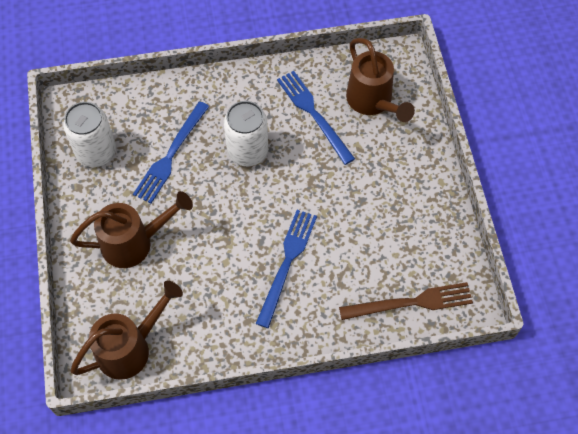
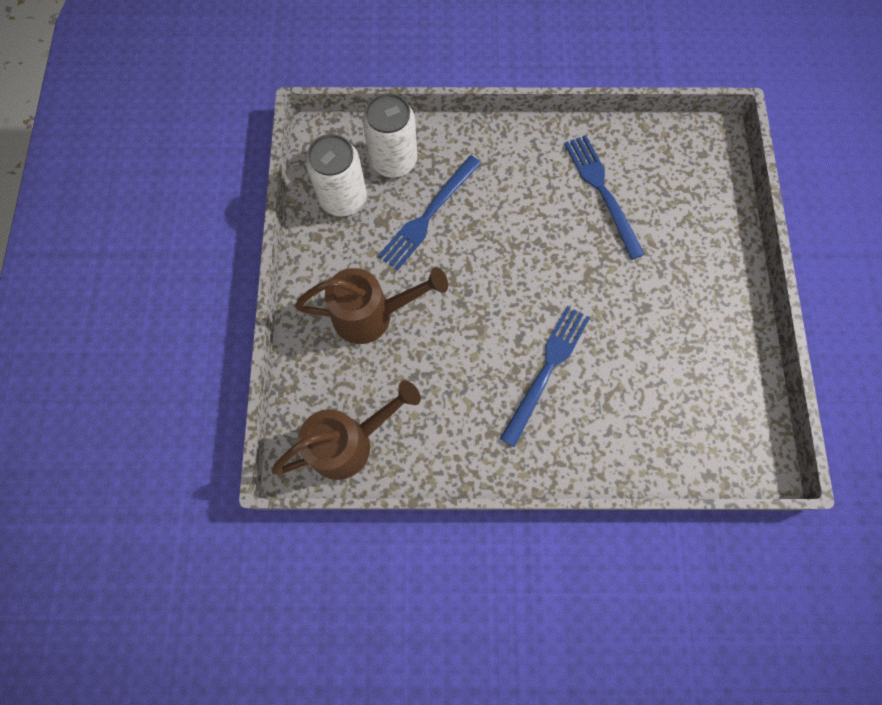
camera: 10 degrees right, 10 degrees up
(247, 151) = (518, 225): white can -> white can (394, 161)
(372, 102) = (674, 187): brown watering can -> none
(411, 303) = (689, 445): brown fork -> none

